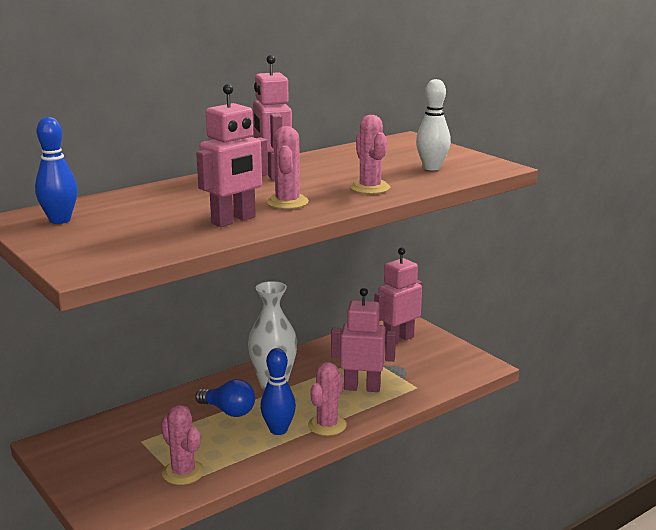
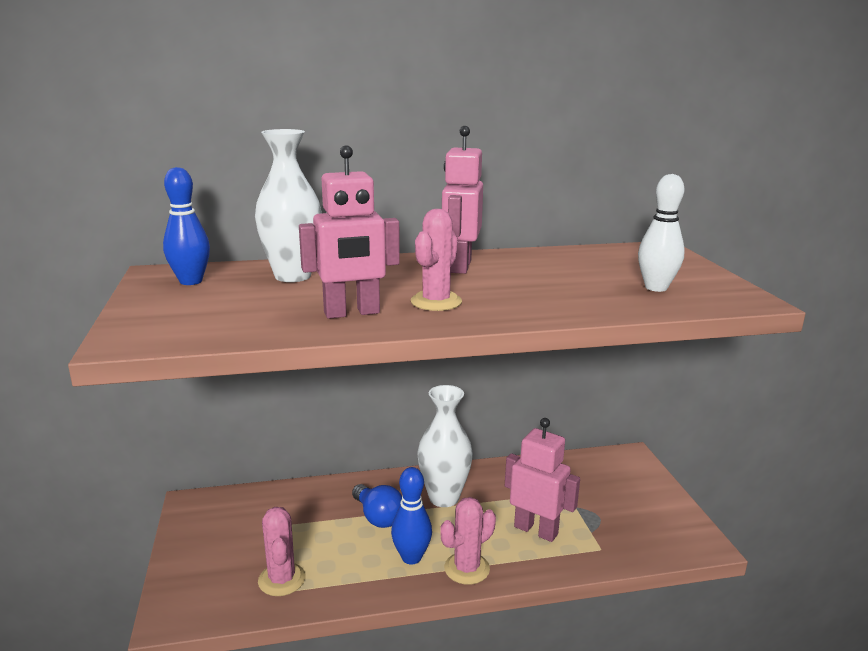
camera: 25 degrees right, 0 degrees up
(144, 202) = (293, 276): none -> white vase
(370, 188) = (552, 300): pink cactus -> none
(398, 339) = (613, 479): pink robot -> none

